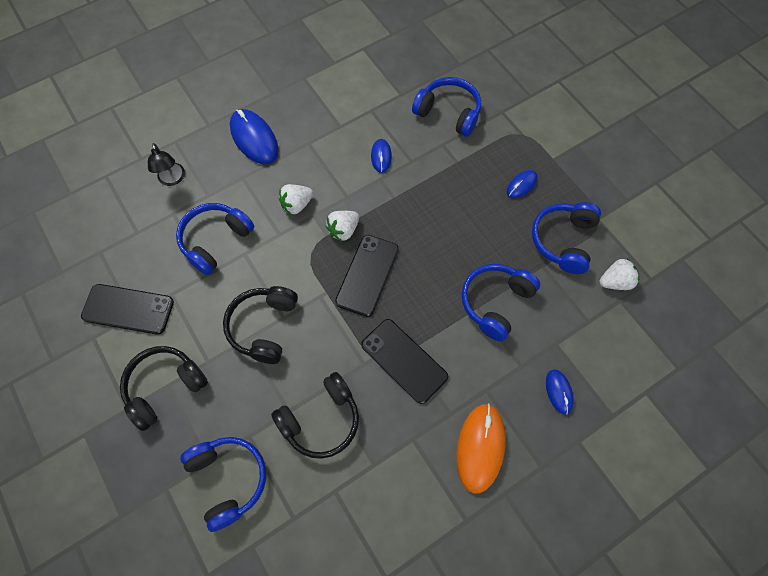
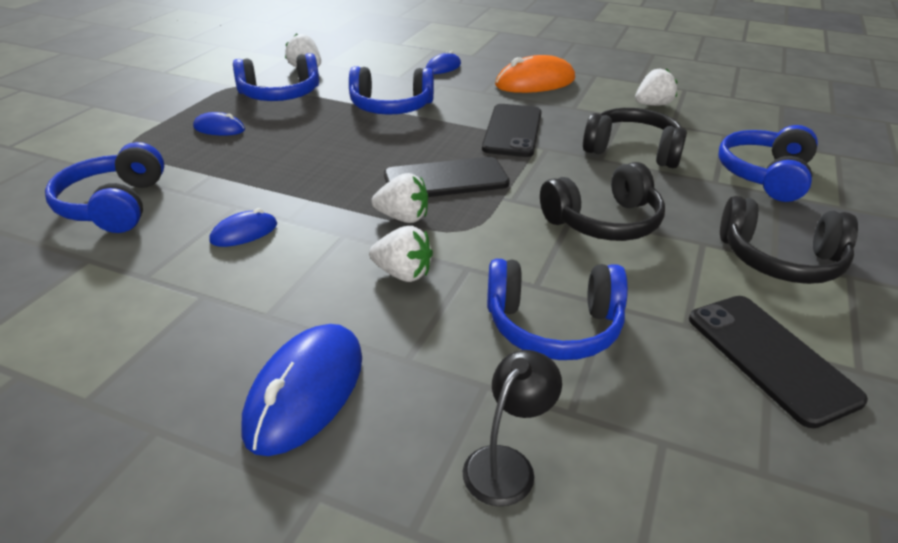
camera: 125 degrees left, 30 degrees down
(376, 512) = (652, 105): none -> white strawberry

